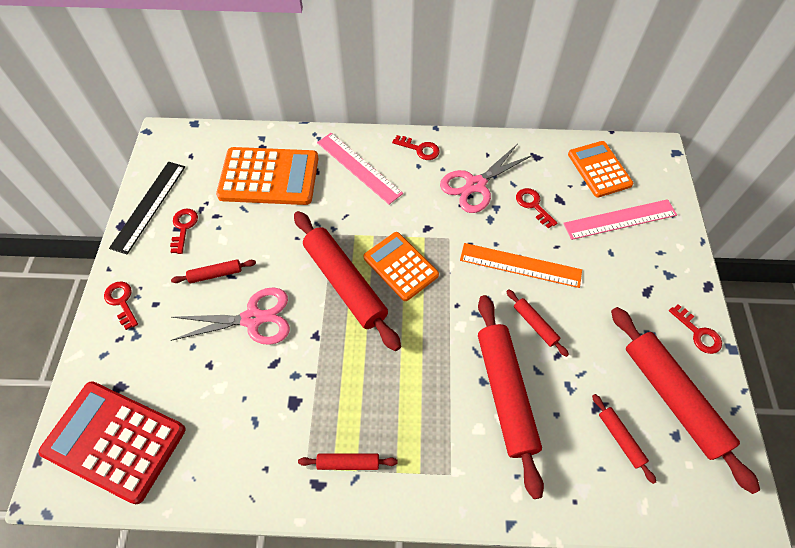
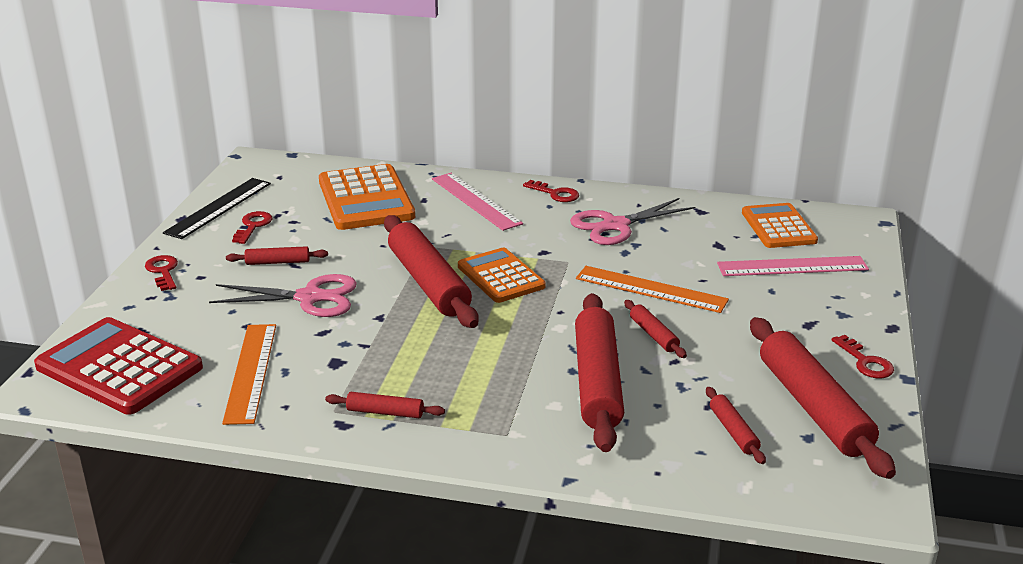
camera: 10 degrees right, 30 degrees down
(227, 428) = (251, 372): none -> orange ruler
(269, 177) = (365, 199): orange calculator -> orange calculator turned 60 degrees clockwise
(533, 205) = (683, 246): red key -> none

